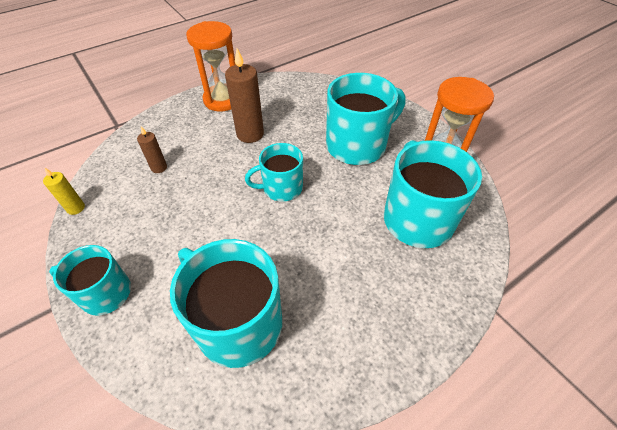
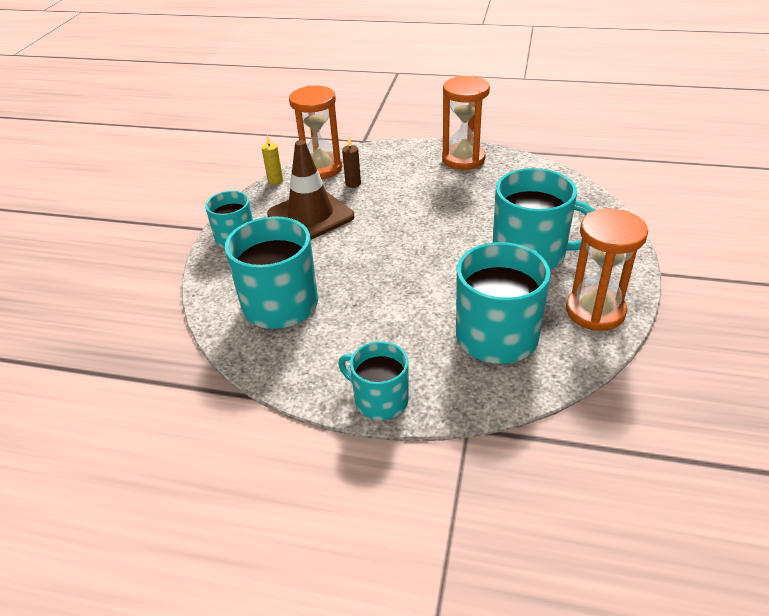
camera: 50 degrees right, 10 degrees down
(109, 170) = (321, 168): none -> orange hourglass
(157, 220) = (310, 216): none -> brown traffic cone
(250, 134) = (449, 196): brown candle -> none
(281, 188) = (419, 246): turquoise mug -> turquoise mug (380, 399)

